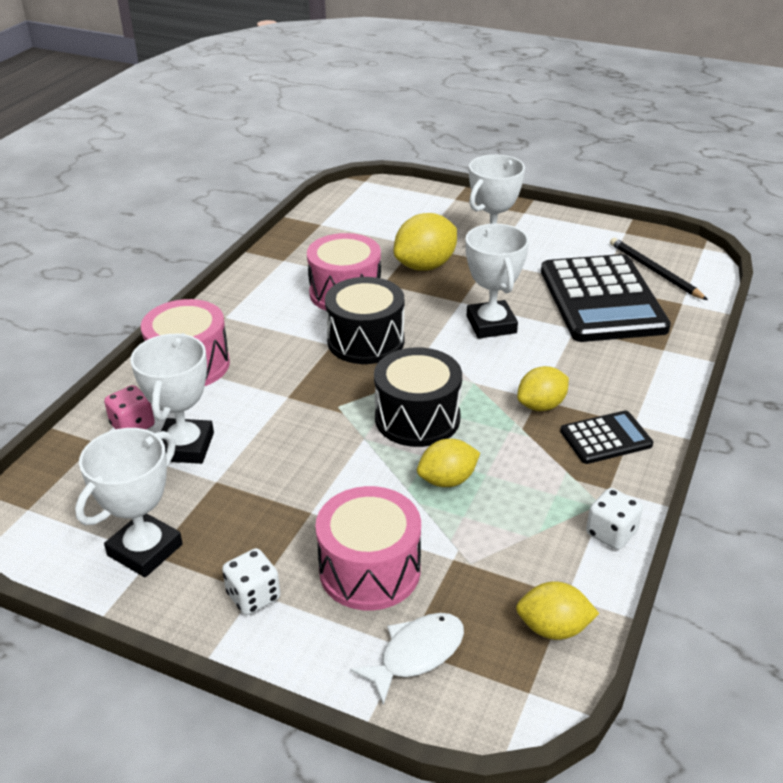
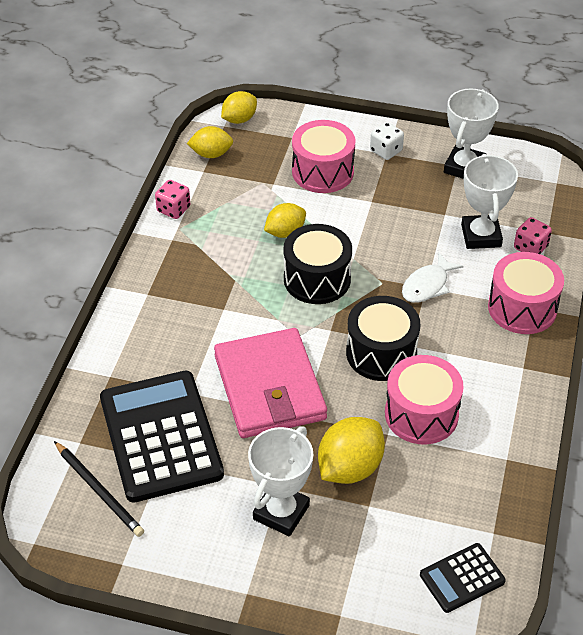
camera: 170 degrees right, 10 degrees up
(416, 654) = (285, 134): white fish -> white fish (427, 285)
(491, 325) = (269, 387): white trophy -> pink wallet
(541, 405) = (220, 302): yellow lemon -> yellow lemon (239, 119)
(605, 438) = (171, 278): black calculator -> black calculator (462, 578)
(611, 533) = (173, 209): white dice -> pink dice

